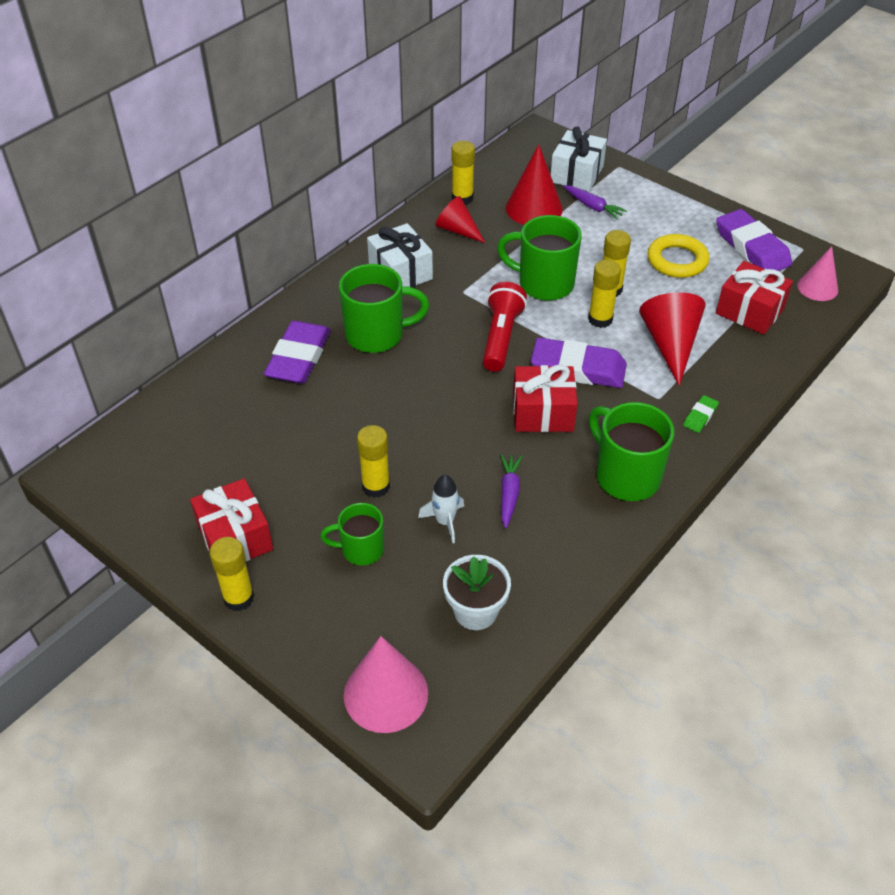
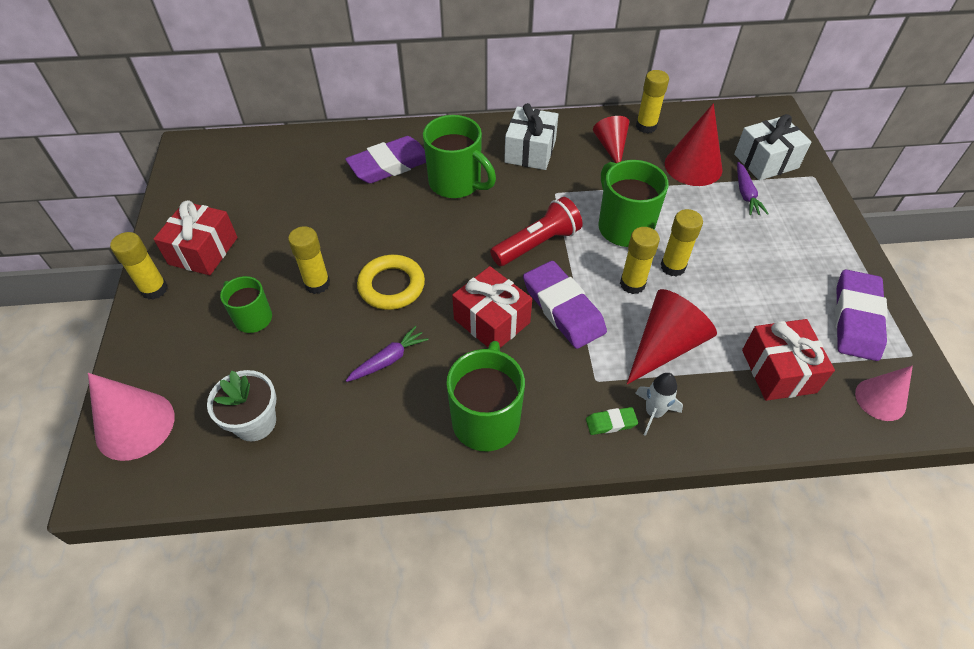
camera: 45 degrees right, 5 degrees up
(445, 521) = (323, 343): white rocket -> white rocket (653, 412)
(677, 260) = (765, 283): yellow ring -> yellow ring (391, 286)

